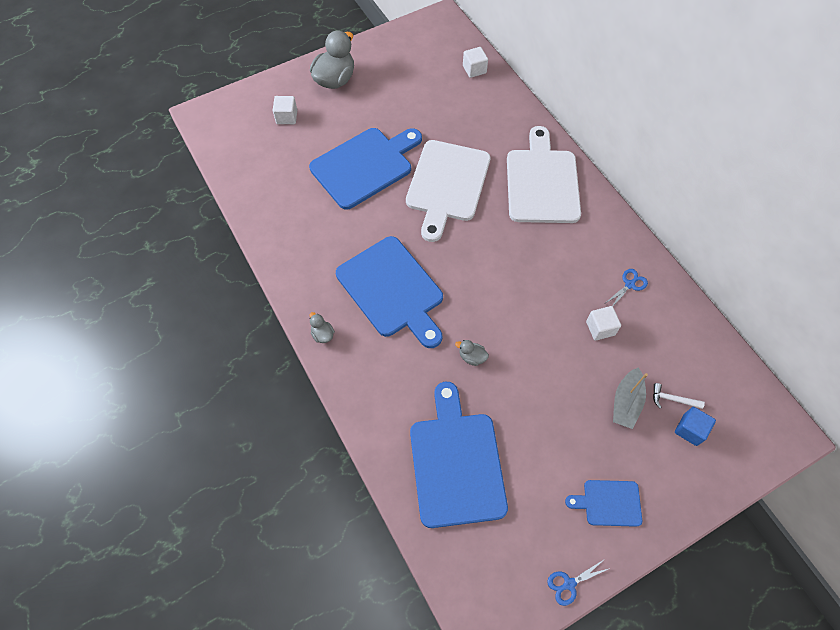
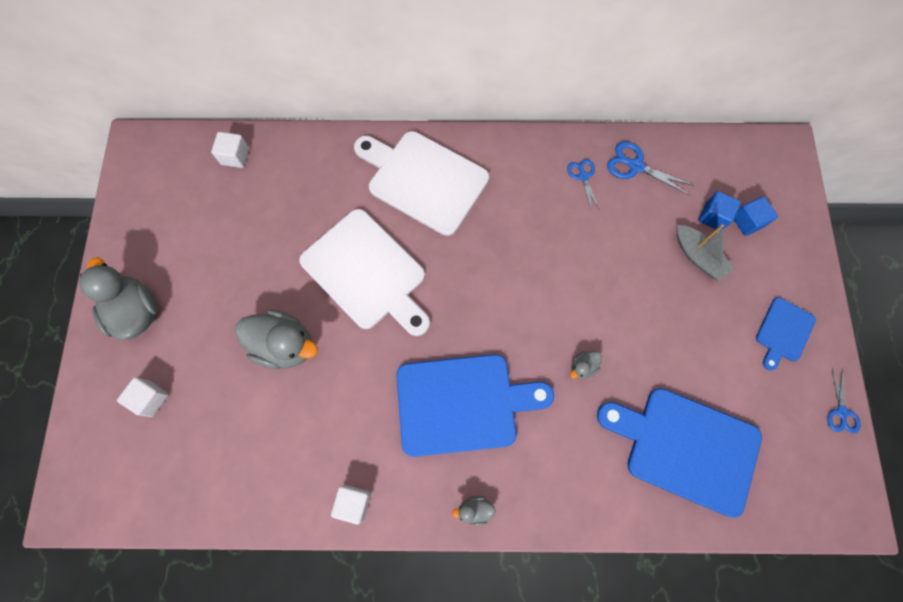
camera: 60 degrees left, 10 degrees up
(365, 166) = (285, 345): blue cutting board -> grey duck
(600, 328) = (614, 230): white cube -> white cube (354, 502)
(670, 319) = (636, 166): none -> blue scissors
(672, 399) = (713, 216): white hammer -> blue cube

